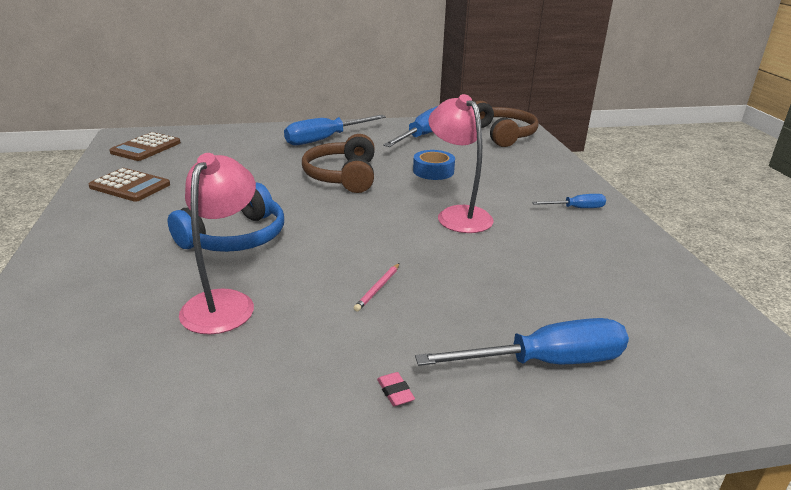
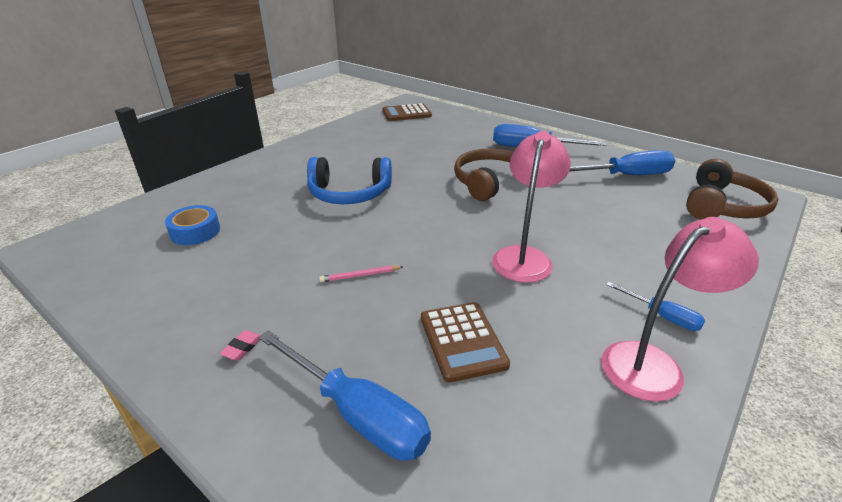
camera: 50 degrees right, 5 degrees up
(130, 186) = (357, 135): brown calculator -> brown calculator (462, 341)
(224, 302) = (274, 230): pink lamp -> pink lamp (653, 363)
(433, 171) = (575, 210): blue tape -> blue tape (195, 231)

